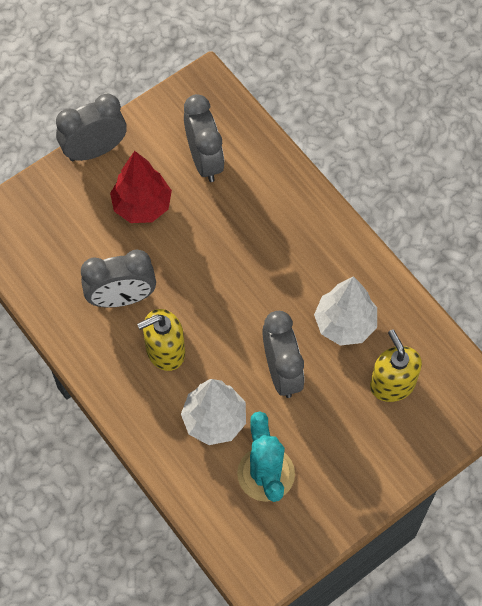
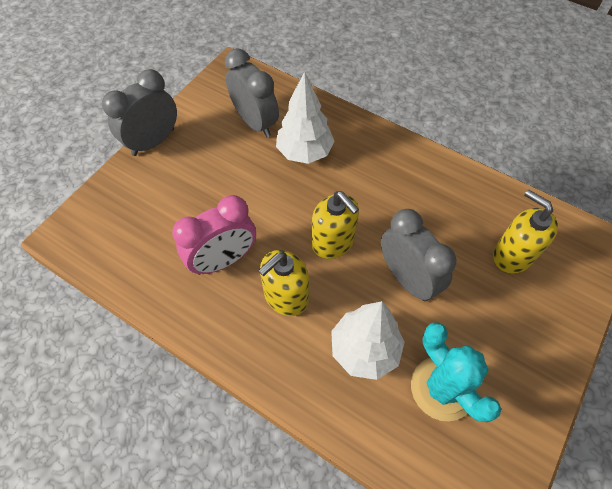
camera: 20 degrees left, 5 degrees down
(122, 298) = (223, 260): grey clock -> pink clock
(142, 206) = (213, 174): red tree -> none
(229, 314) = (333, 242): none -> yellow soap dispenser
(345, 324) = (441, 217): white tree -> white tree (304, 152)

